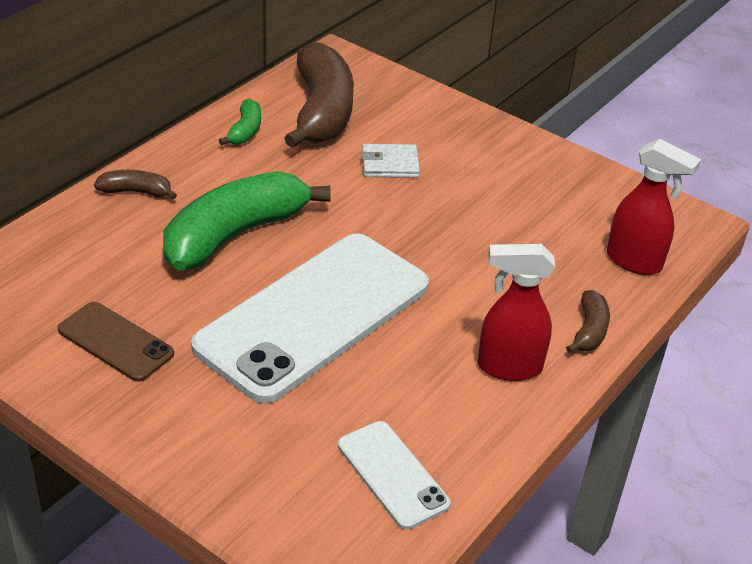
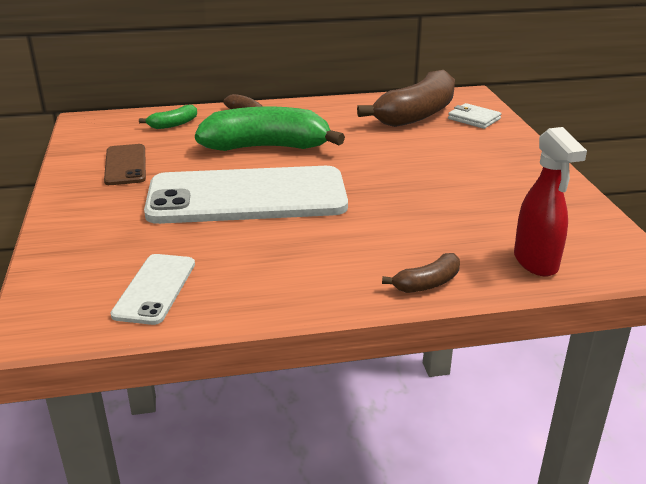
camera: 45 degrees right, 10 degrees down
(245, 131) = (353, 109): green banana -> green banana (173, 124)
(390, 164) = (421, 149): white wallet -> white wallet (474, 119)
(508, 367) = (328, 274): red spray bottle -> none

